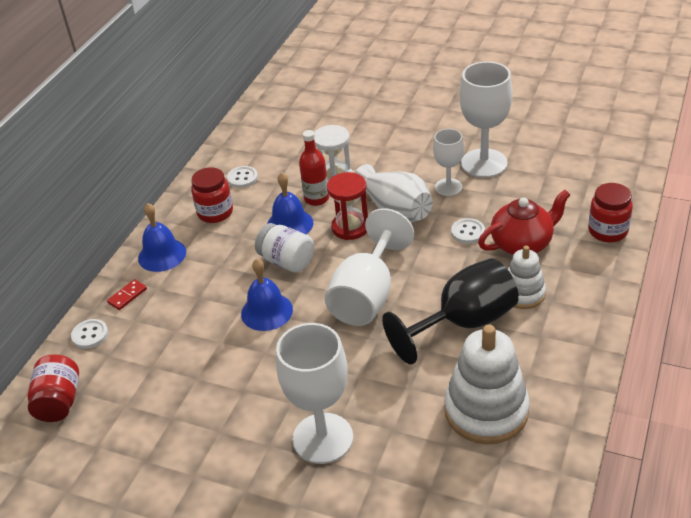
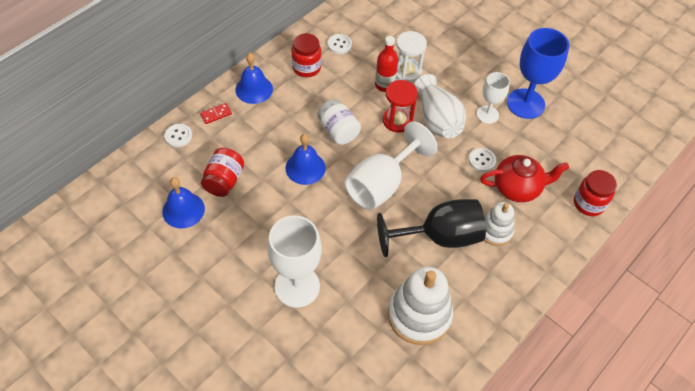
camera: 15 degrees right, 15 degrees up
(59, 402) = (137, 181): red jar -> red jar (224, 181)
(289, 224) = (355, 100): blue bell -> blue bell (183, 210)
(484, 163) = (525, 104): white goblet -> blue goblet

